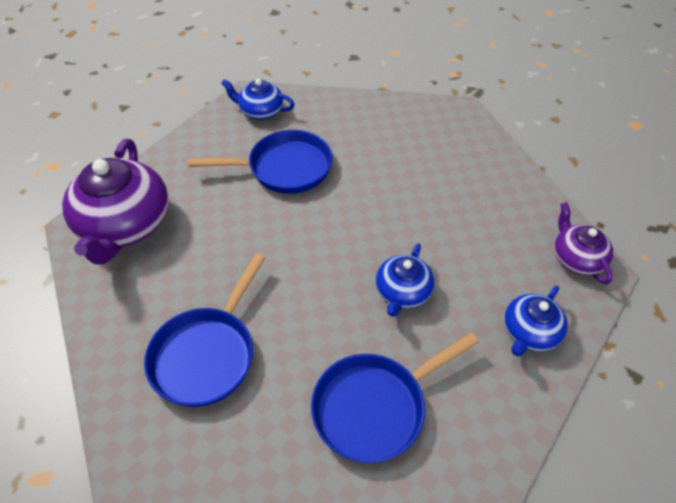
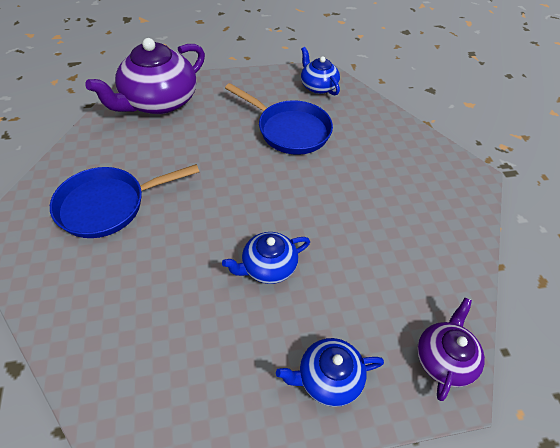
camera: 40 degrees right, 0 degrees up
(375, 407) = (156, 324): blue pan -> none

